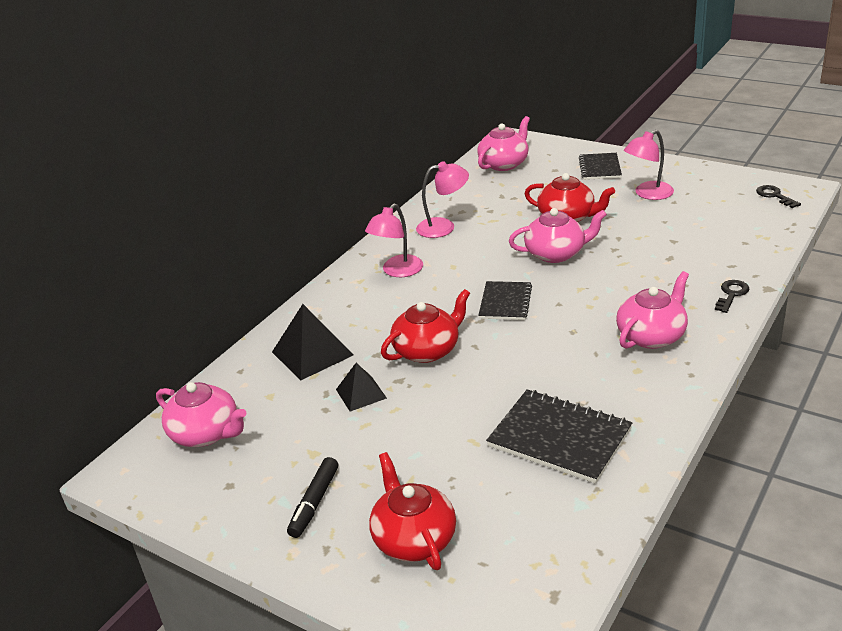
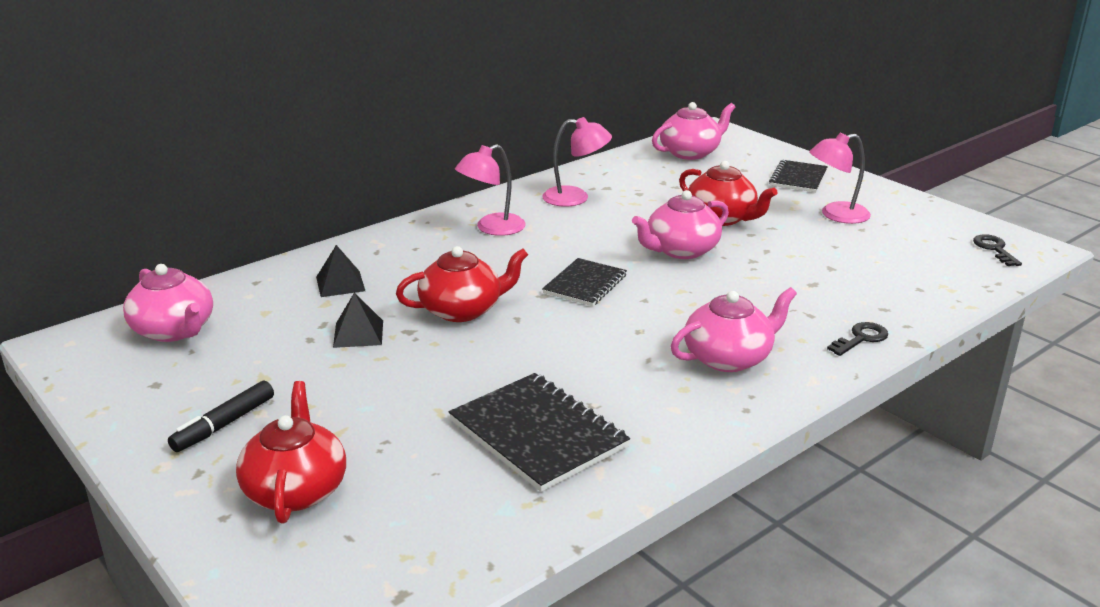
camera: 15 degrees right, 5 degrees down
(312, 353) = (340, 284): black pyramid -> black pyramid, size x0.62
(556, 254) = (681, 250): pink teapot -> pink teapot turned 135 degrees clockwise

